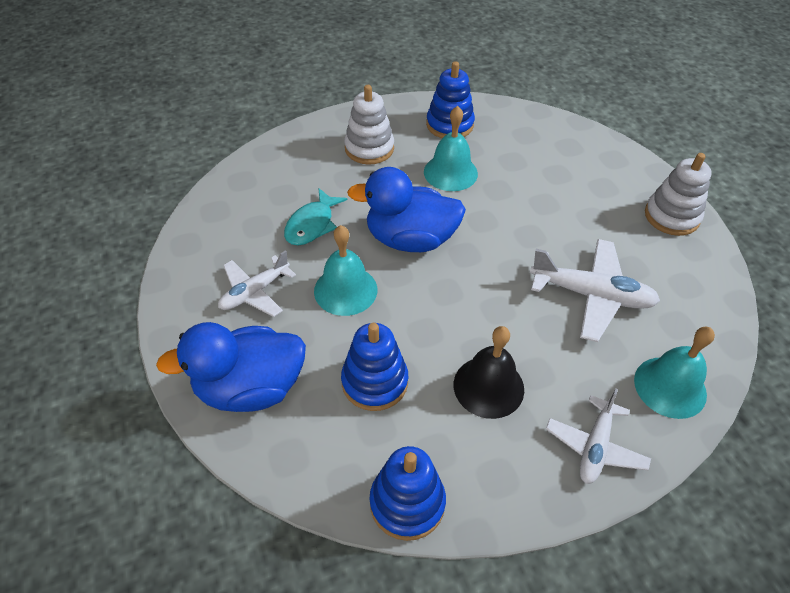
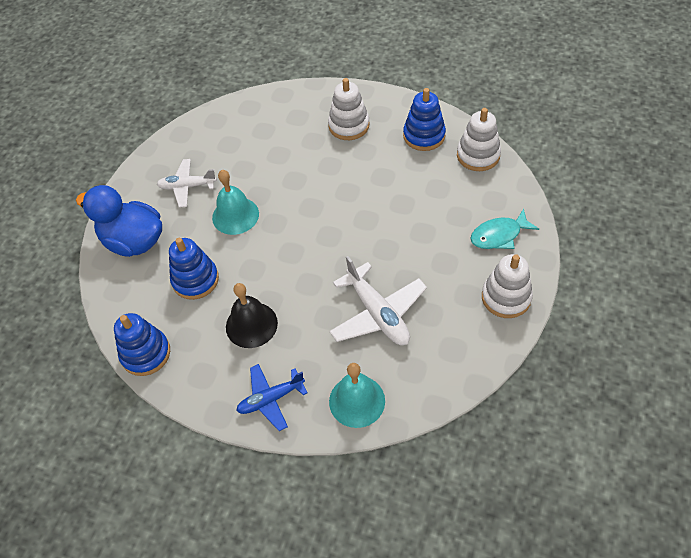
camera: 45 degrees right, 5 degrees up
(312, 224) = (259, 161): turquoise fish -> turquoise fish (499, 235)
(410, 239) = (306, 205): blue duck -> none
(450, 172) = (383, 173): turquoise bell -> none
(514, 119) = (478, 155): none -> white stacking toy
(595, 446) = (271, 399): white plane -> blue plane

